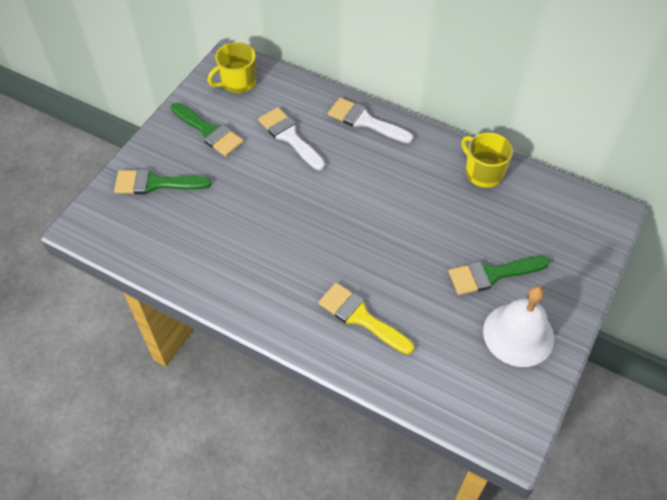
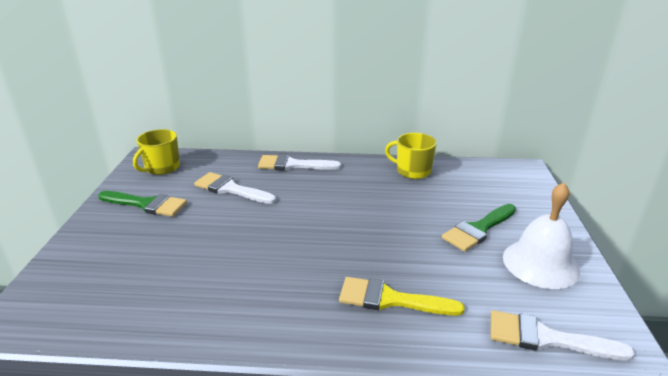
camera: 25 degrees left, 25 degrees down
(155, 183) = (100, 257): green brush -> none
(459, 402) = (546, 338): none -> white brush

